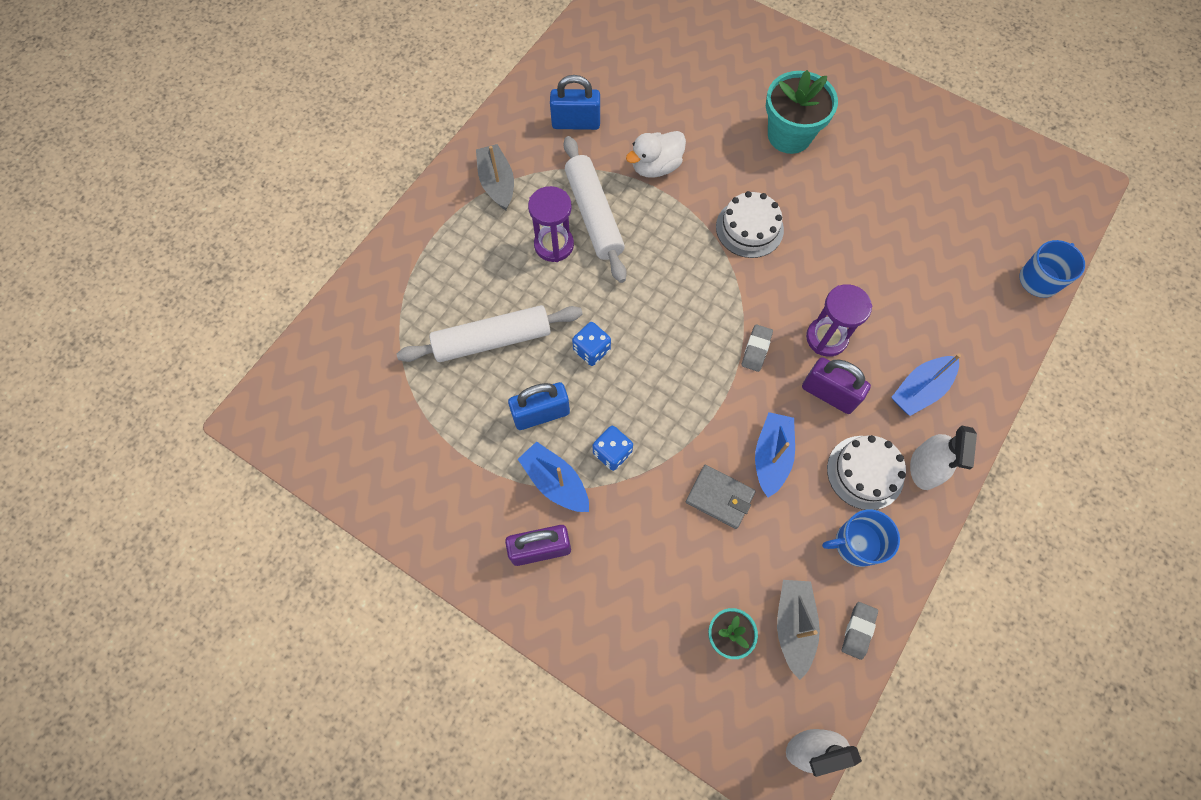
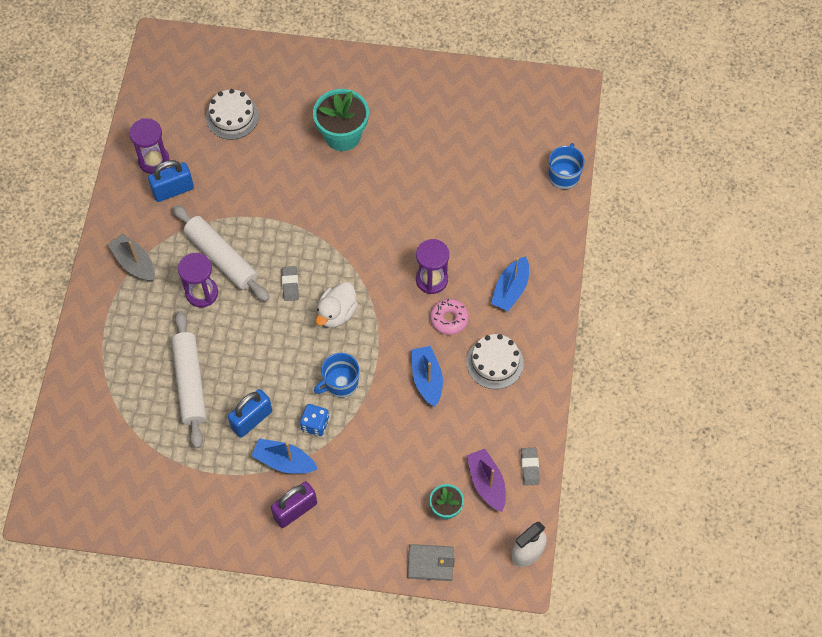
camera: 25 degrees left, 5 degrees down
(492, 340) = (190, 382): white rolling pin -> white rolling pin turned 60 degrees counterclockwise
(570, 85) = (154, 161): none -> purple hourglass
(591, 350) = (267, 359): blue dice -> none
(656, 167) = (251, 201): white duck -> white duck (337, 313)
(719, 497) = (403, 422): grey wallet -> grey wallet (430, 563)
(749, 228) = (343, 220): white cake -> white cake (232, 117)
(756, 349) = (385, 309): grey eraser -> grey eraser (290, 285)
(793, 626) = (486, 483): grey boat -> purple boat
(828, 394) = (449, 319): purple padlock -> pink donut
(856, 544) = (507, 413): blue mug -> blue mug (340, 383)
(924, 468) = (533, 342): white spray bottle -> none

